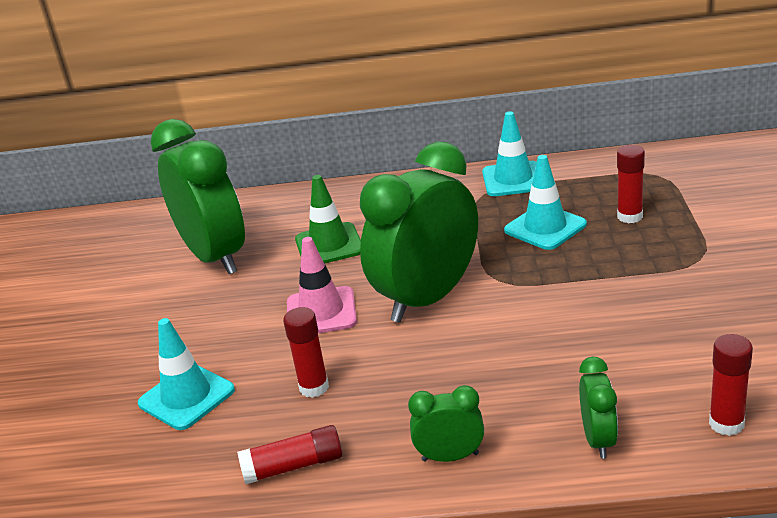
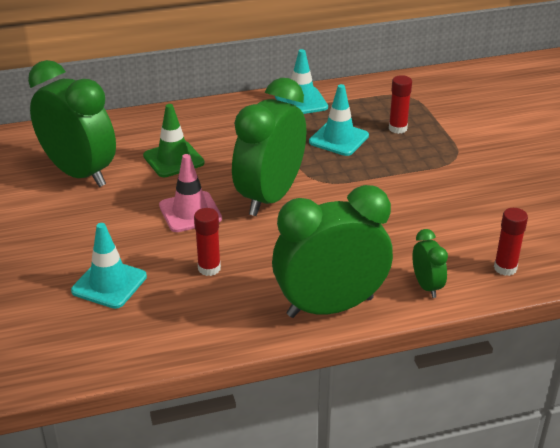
camera: 20 degrees left, 5 degrees up
(293, 466) = (218, 325): red glue stick -> none
(450, 457) = (330, 307): green clock -> green clock, size x2.24

